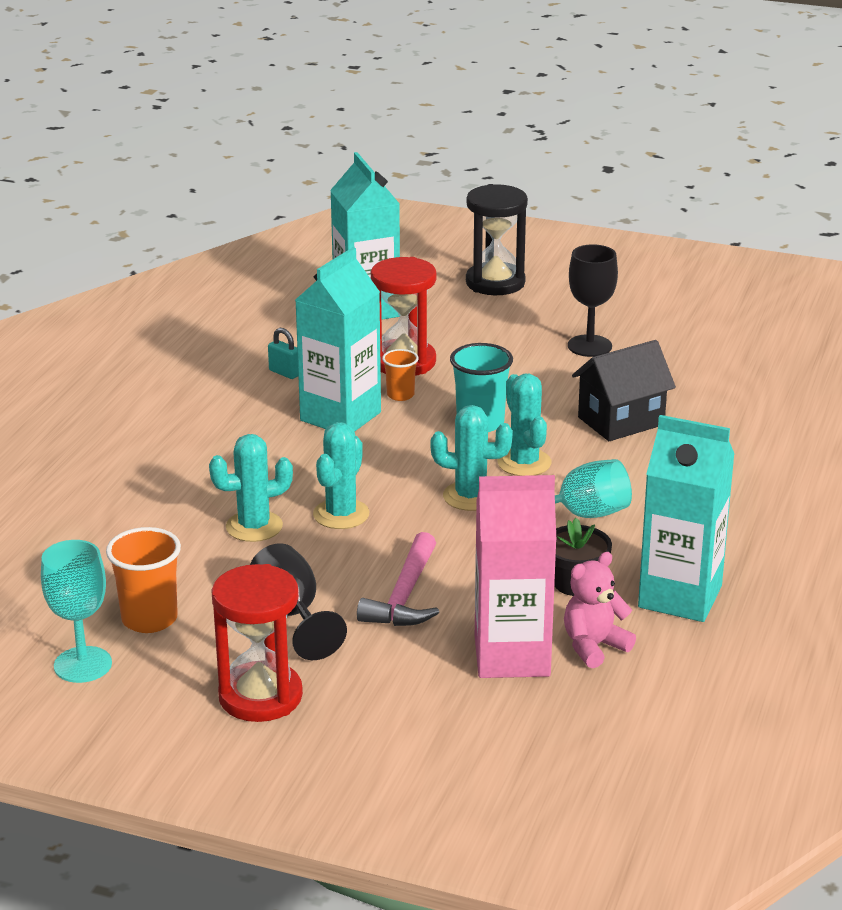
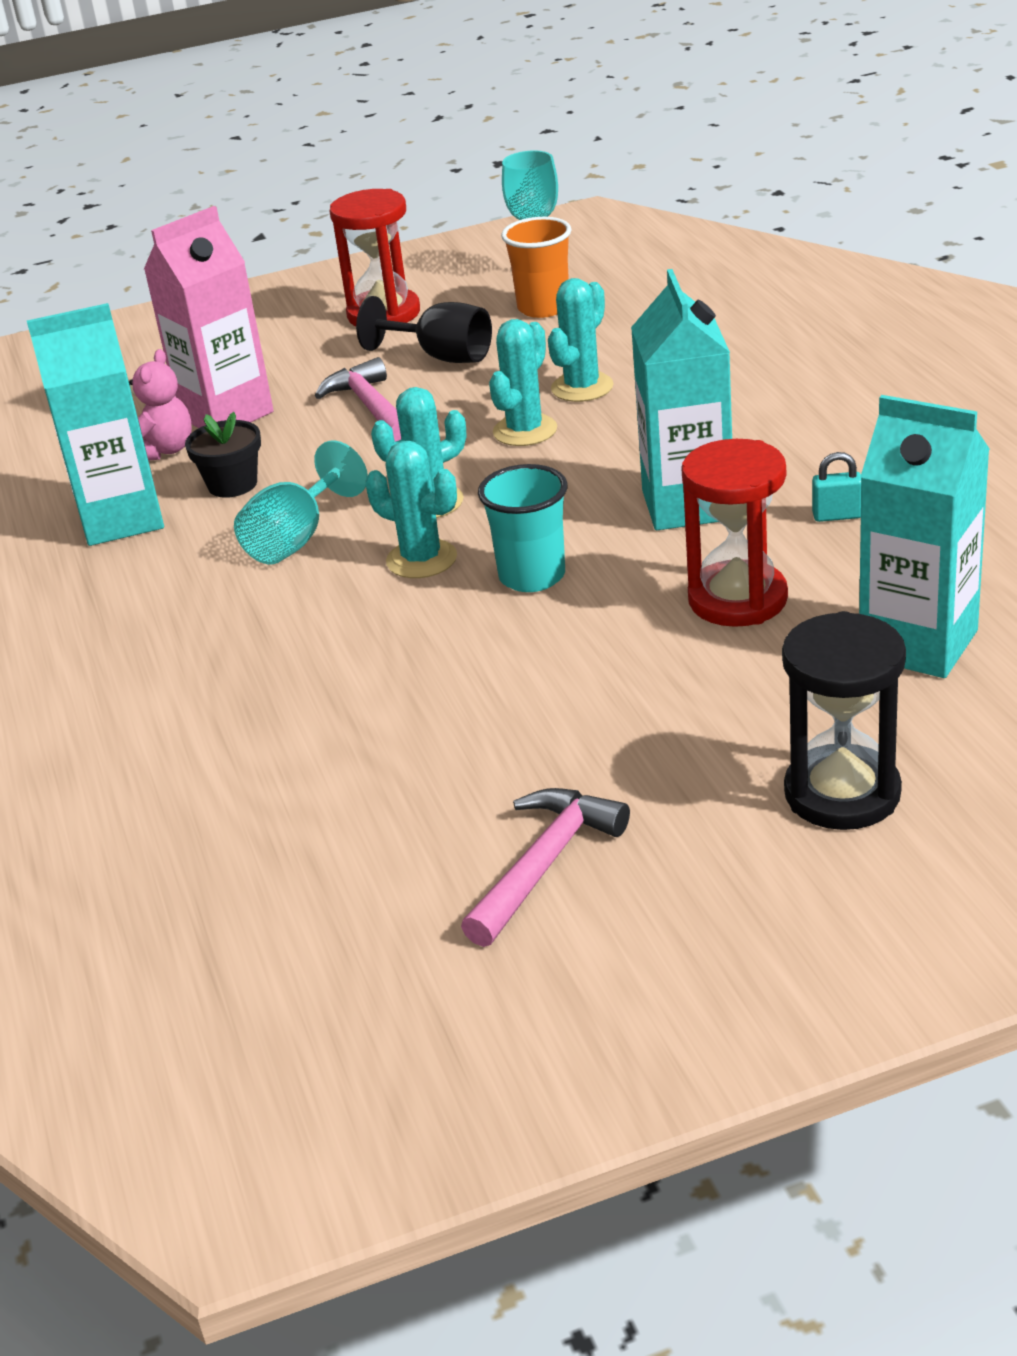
camera: 145 degrees right, 5 degrees up
(341, 514) = (525, 431): turquoise cactus -> turquoise cactus turned 45 degrees clockwise
(400, 395) = (669, 559): orange cup -> none
(589, 346) = (550, 754): black goblet -> none
(621, 421) = (374, 663): black house -> none
(646, 314) = (545, 864): none -> pink hammer

